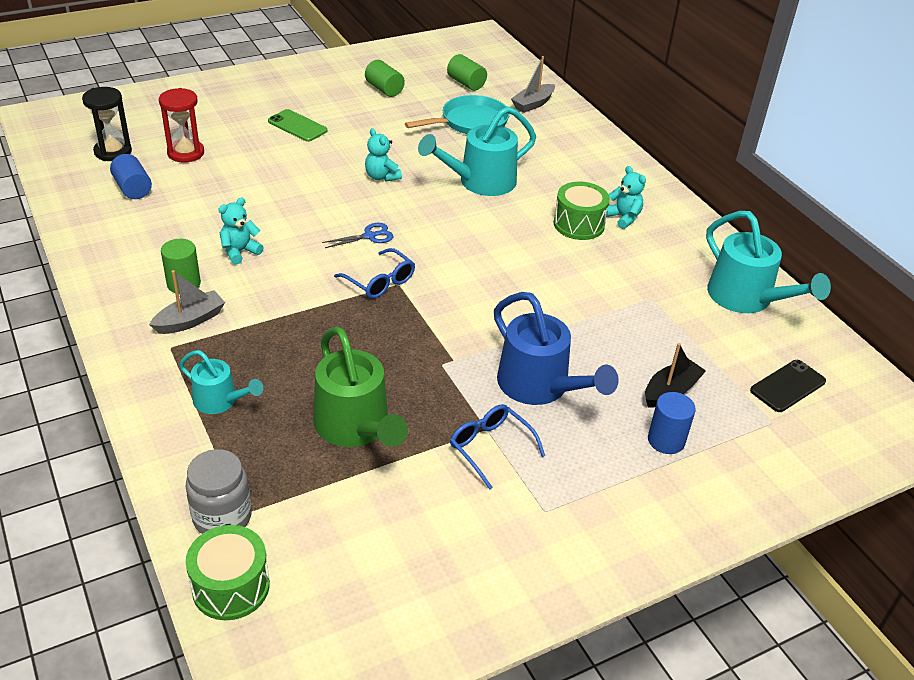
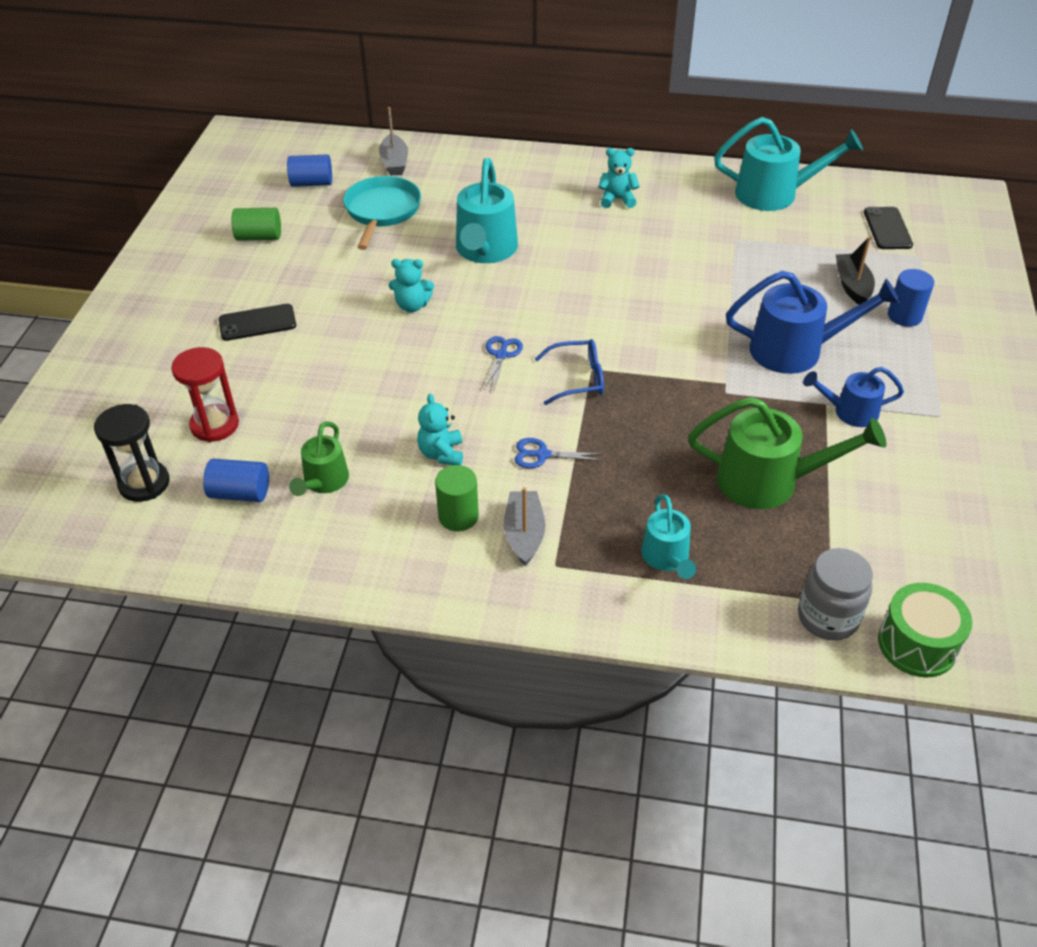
camera: 50 degrees left, 5 degrees up
(170, 215) = (323, 482): none -> green watering can
(220, 401) = (667, 558): turquoise watering can -> turquoise watering can turned 105 degrees clockwise
(279, 297) = (542, 455): none -> blue scissors
(297, 126) = (257, 323): green phone -> black phone
(466, 83) = (312, 183): green cylinder -> blue cylinder
(490, 447) = (849, 412): blue glasses -> blue watering can
(578, 224) = (603, 227): green drum -> none

